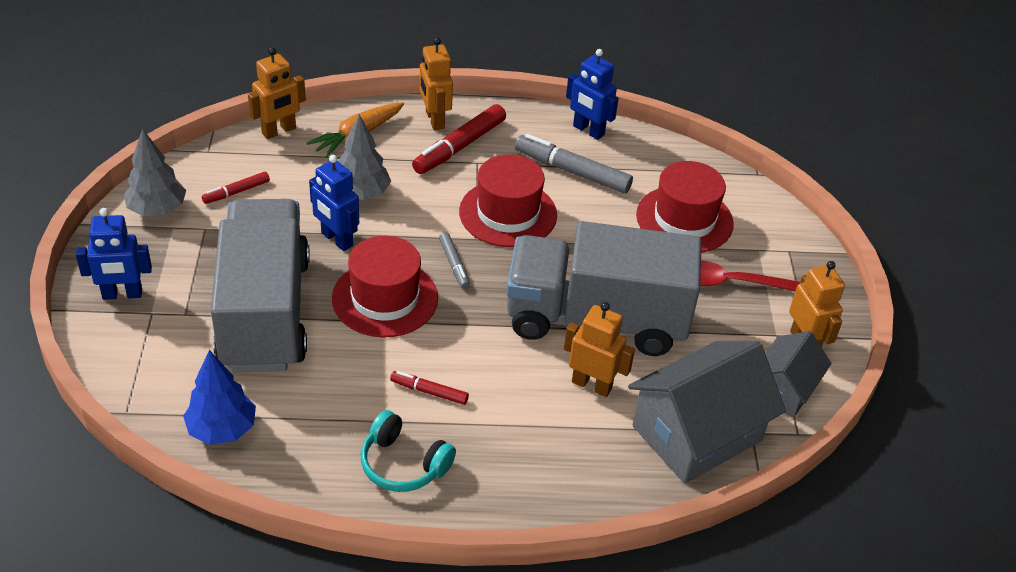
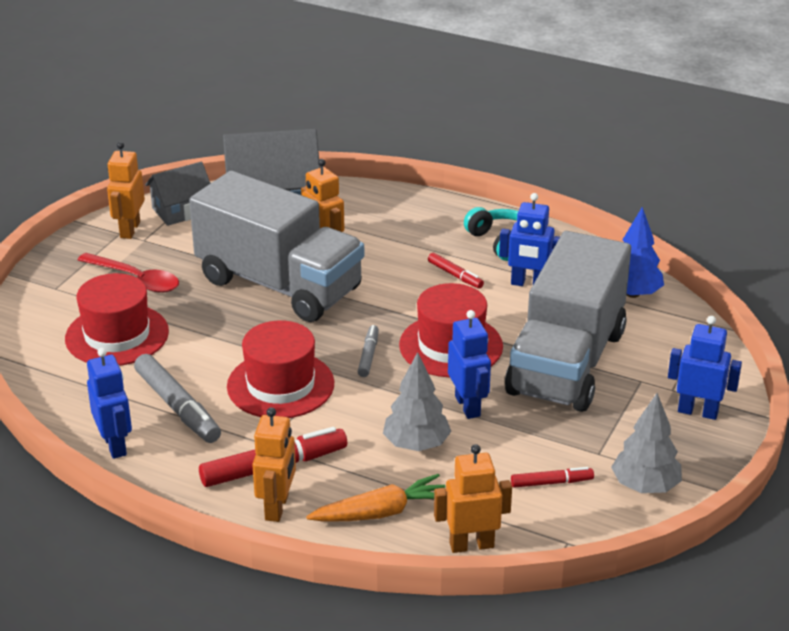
camera: 150 degrees left, 10 degrees down
(344, 405) = (528, 284): none -> blue robot

